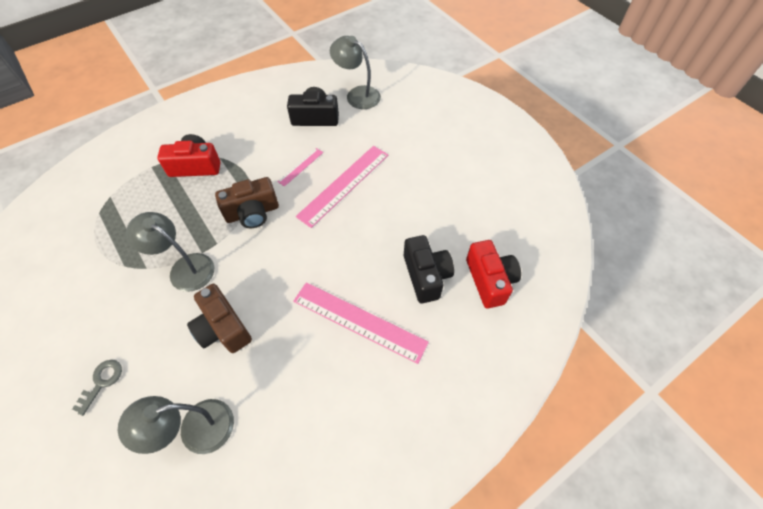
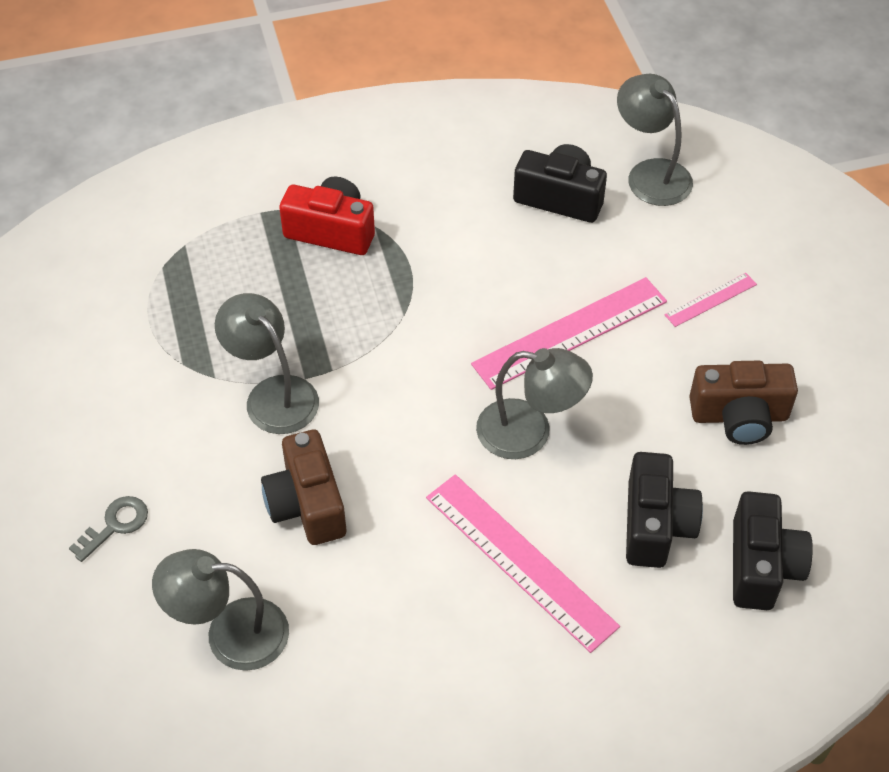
camera: 20 degrees right, 5 degrees down
(252, 213) = (402, 337): brown camera -> brown camera (739, 416)
(300, 166) = (506, 280): pink ruler -> pink ruler (710, 299)
(340, 245) = (529, 432): none -> grey lamp
(490, 280) = (761, 565): red camera -> black camera

